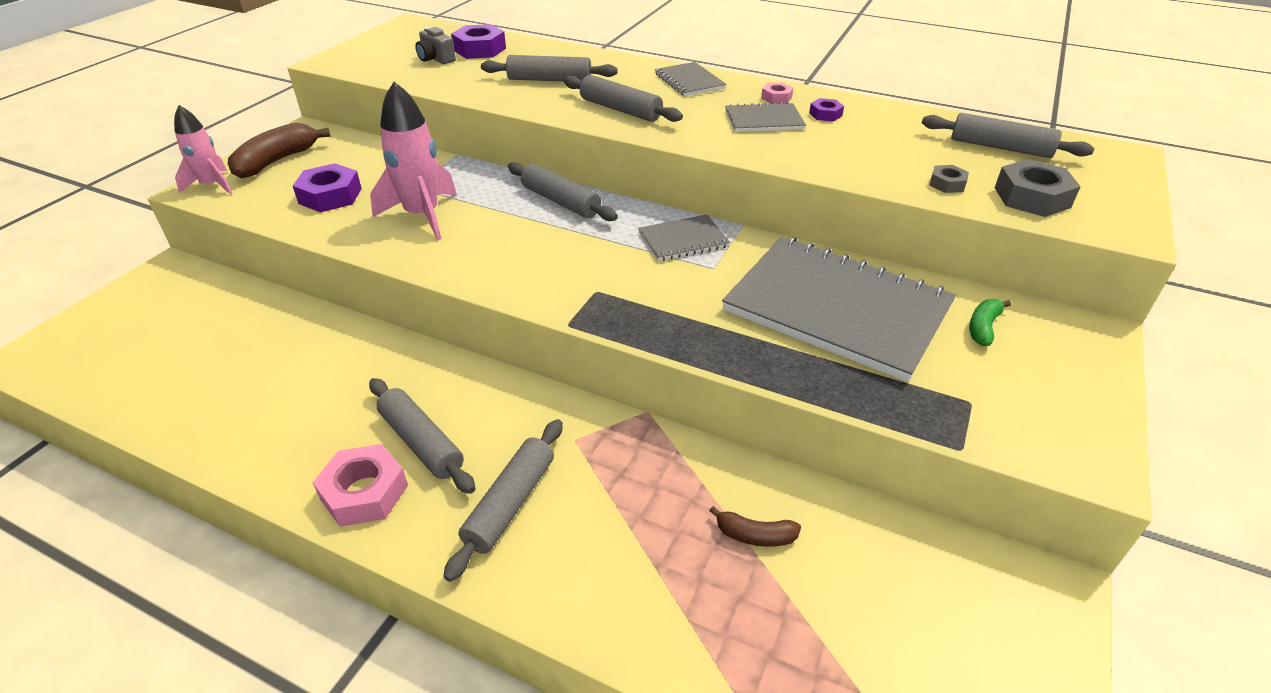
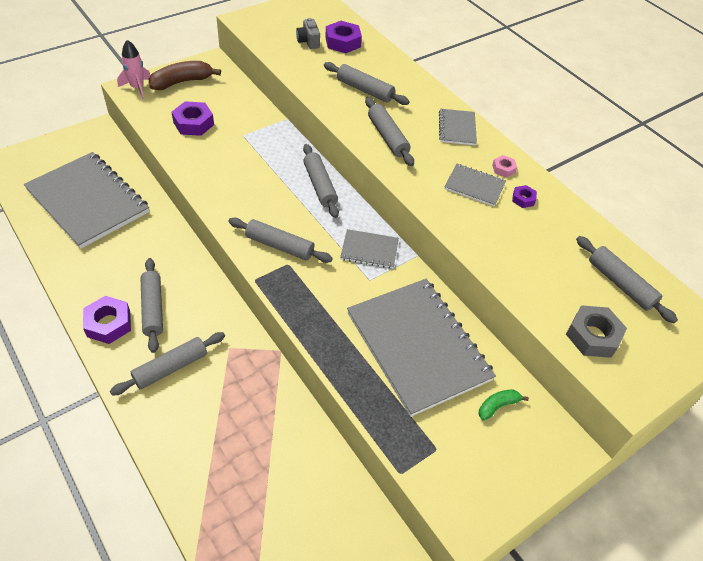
camera: 25 degrees right, 10 degrees up
(212, 355) = (88, 201): none -> grey notebook
(364, 492) = (109, 324): pink nut -> purple nut
(422, 216) = (233, 162): pink rocket -> none
(567, 277) = (279, 246): none -> grey rolling pin
(755, 535) = (276, 454): brown banana -> none
(947, 184) = (545, 297): grey nut -> none

